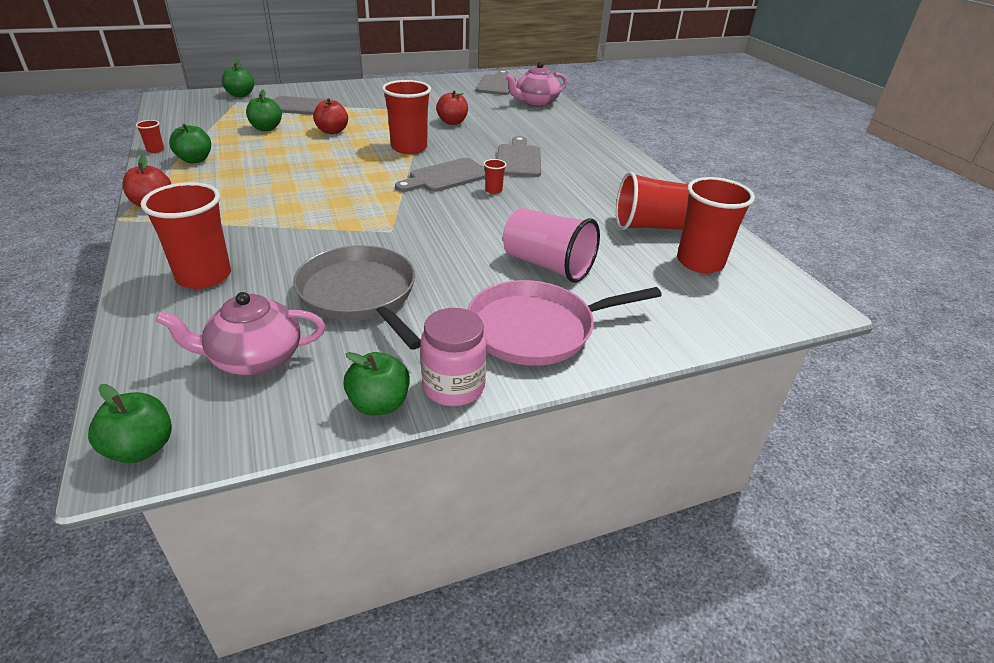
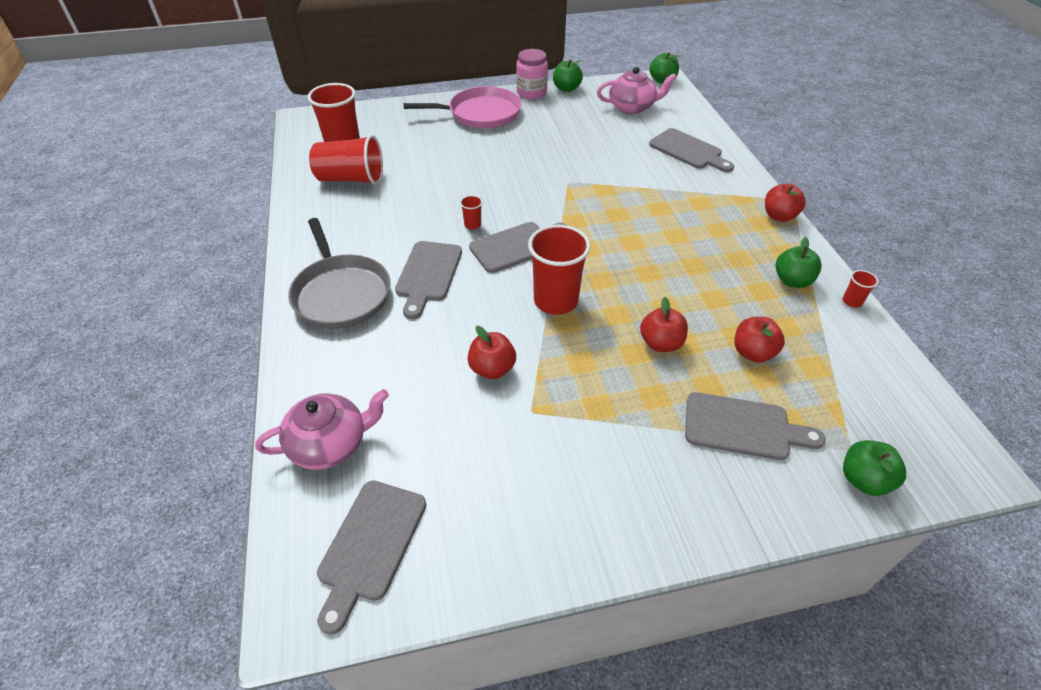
camera: 170 degrees left, 10 degrees up
(204, 276) = (688, 151): red cup -> grey cutting board
(266, 128) = (752, 353): green apple -> red apple
(360, 295) = (584, 135): grey pan -> grey pan (341, 293)
(547, 265) = (456, 150): pink cup -> none

